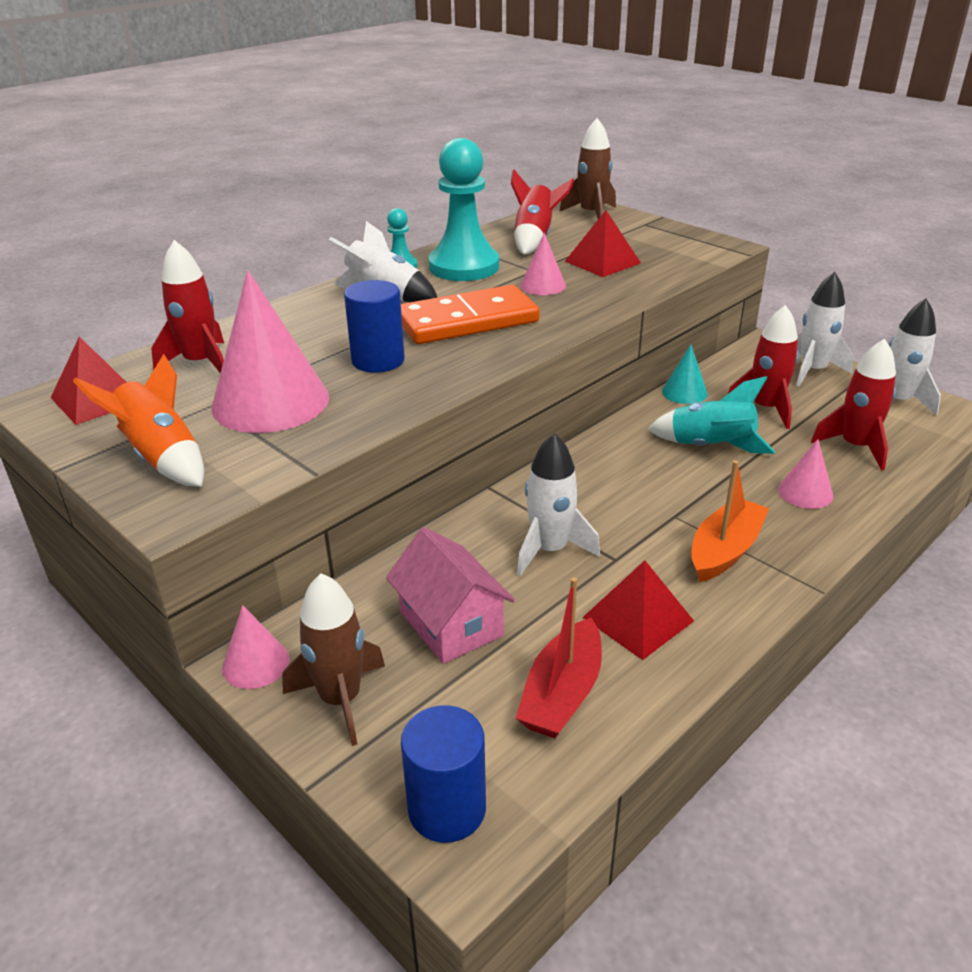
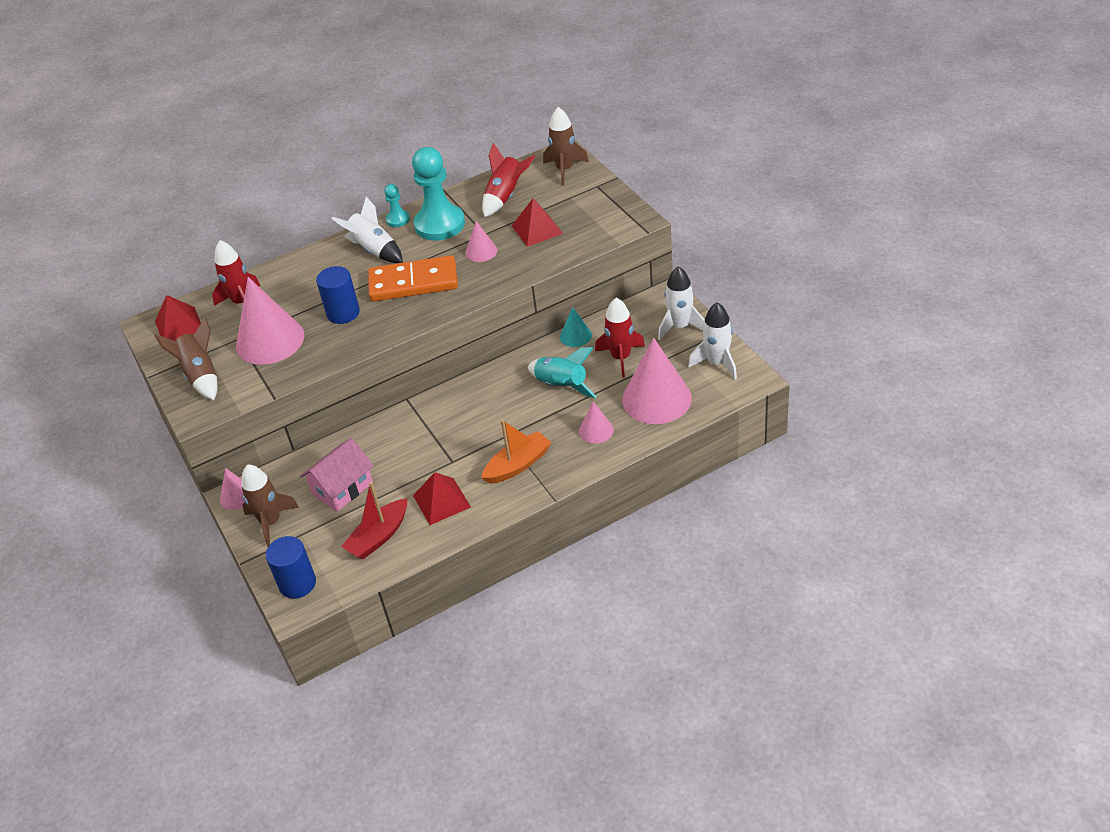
camera: 20 degrees right, 10 degrees up
(161, 457) = (201, 375): orange rocket -> brown rocket
(451, 623) = (342, 488): pink house -> pink house turned 60 degrees clockwise
(550, 550) = (418, 449): white rocket -> none
(855, 447) = (656, 399): red rocket -> pink cone

